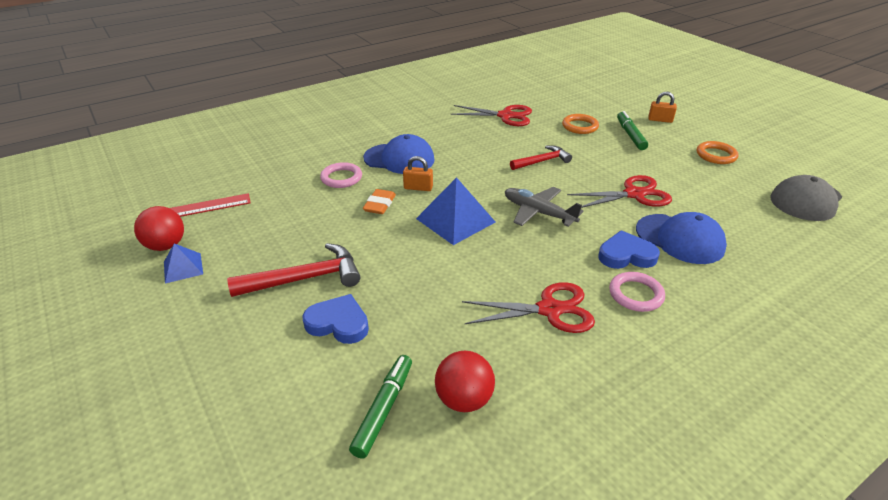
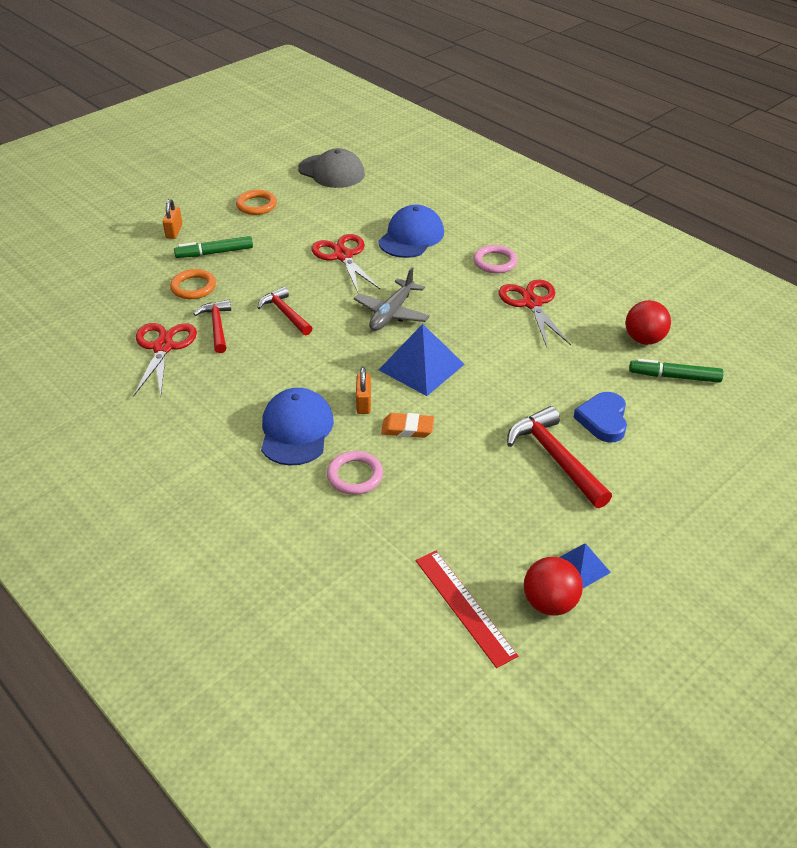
camera: 100 degrees left, 5 degrees up
(528, 134) = (217, 326): none -> red hammer
(626, 255) = (444, 264): blue heart -> none

